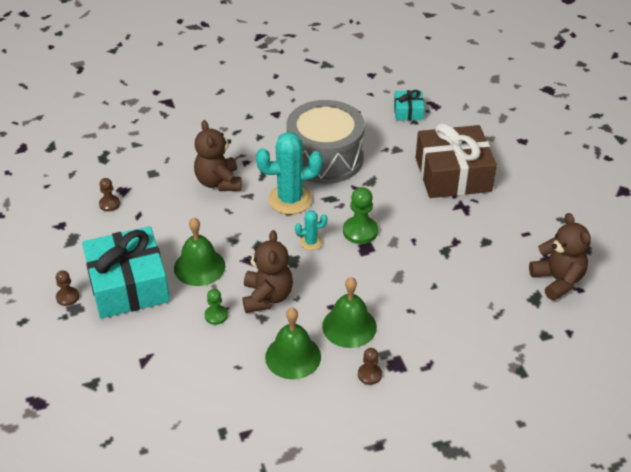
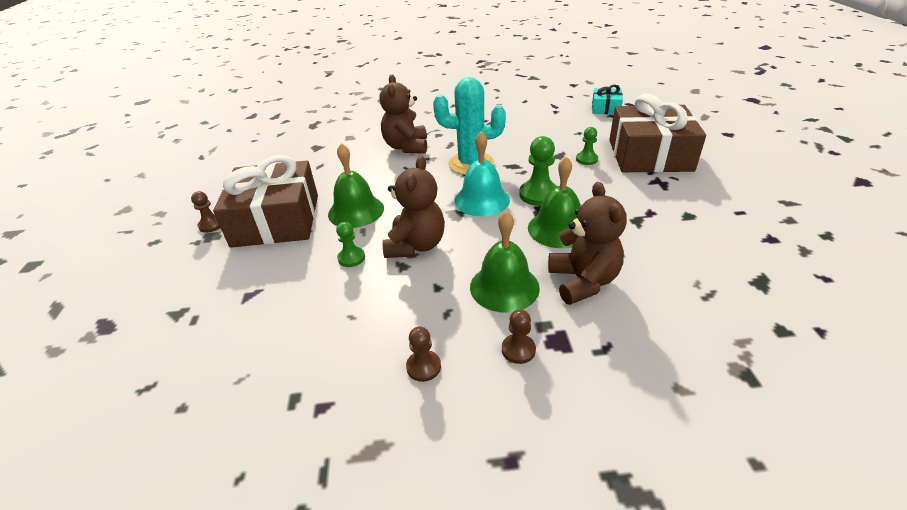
camera: 15 degrees right, 5 degrees down
(109, 204) = (299, 156): brown pawn -> brown pawn (423, 367)
(128, 285) = (276, 220): turquoise gift -> brown gift
(293, 356) = (423, 313): green bell -> green bell (558, 229)
(311, 242) = (482, 200): turquoise cactus -> turquoise bell
(325, 158) = (515, 136): grey drum -> none
(397, 184) = (586, 159): none -> green pawn
(557, 280) = (791, 265): brown teddy bear -> brown teddy bear (583, 281)

